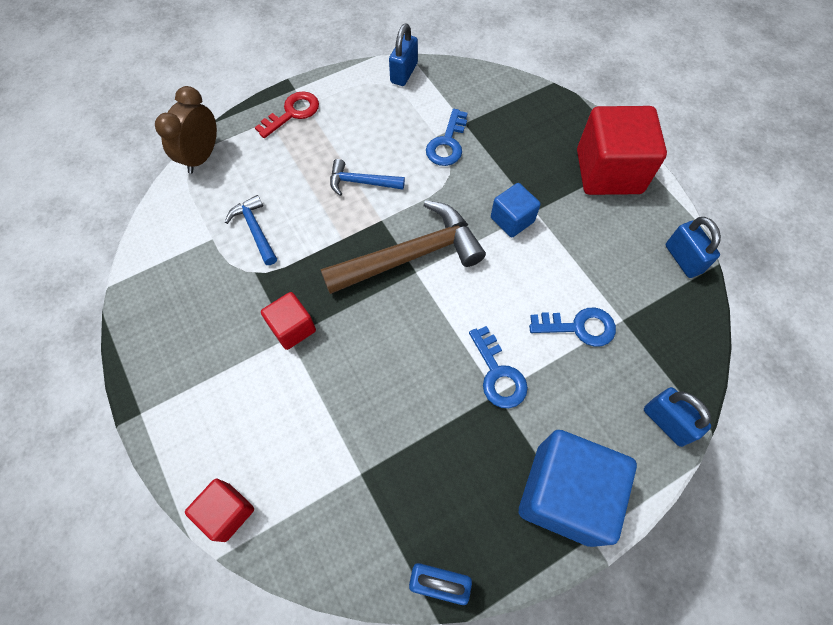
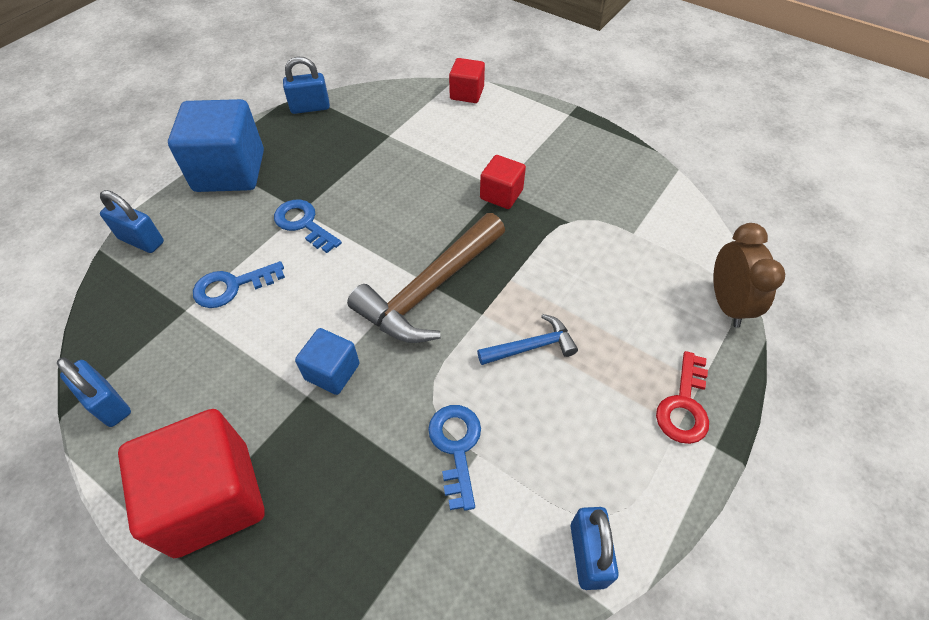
camera: 155 degrees right, 10 degrees down
(255, 230) = (601, 255): blue hammer -> none

